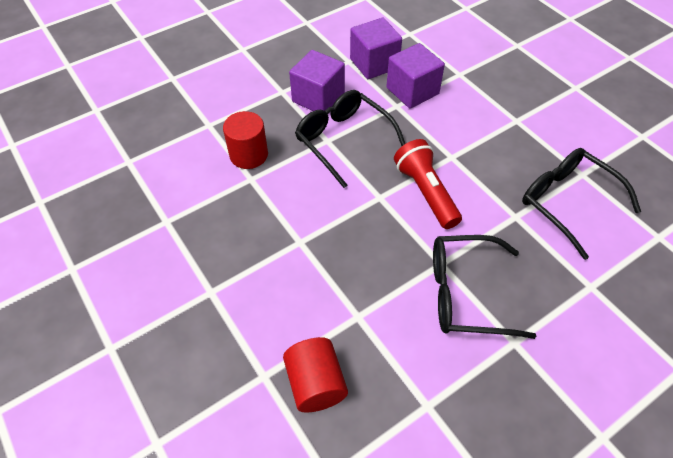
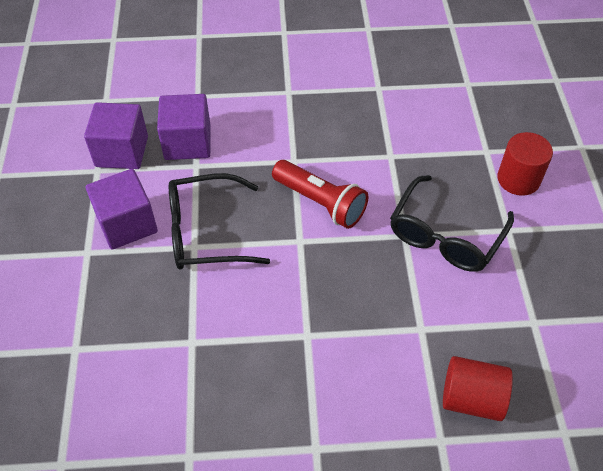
camera: 60 degrees left, 0 degrees up
(249, 155) = (156, 328): red cylinder -> red cylinder (518, 179)
(426, 192) = (320, 203): red flashlight -> red flashlight turned 150 degrees counterclockwise
(568, 203) = (401, 115): black glasses -> none

